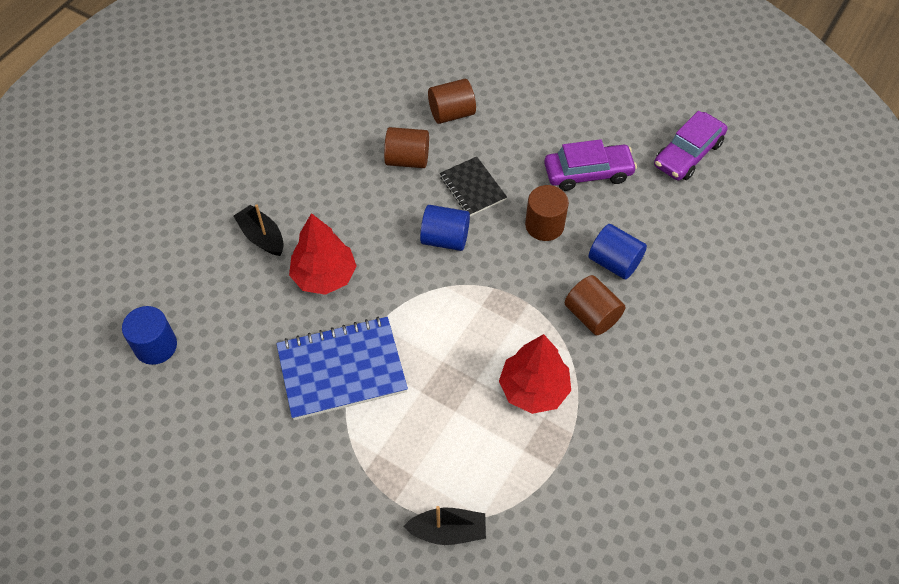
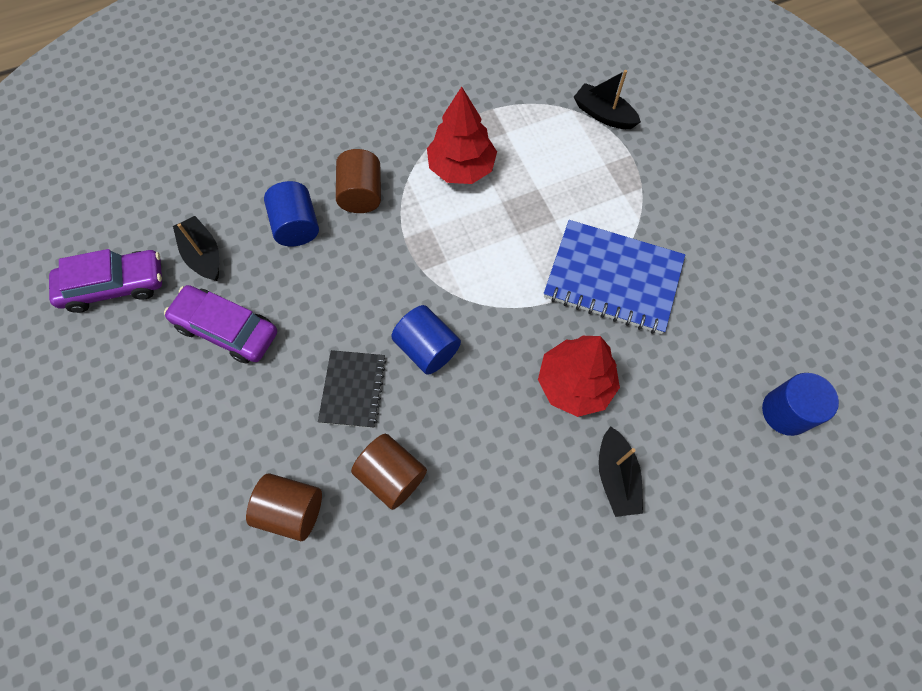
camera: 145 degrees left, 10 degrees up
(544, 225) = (322, 301): brown cylinder -> none
(655, 205) = (203, 255): none -> black boat

